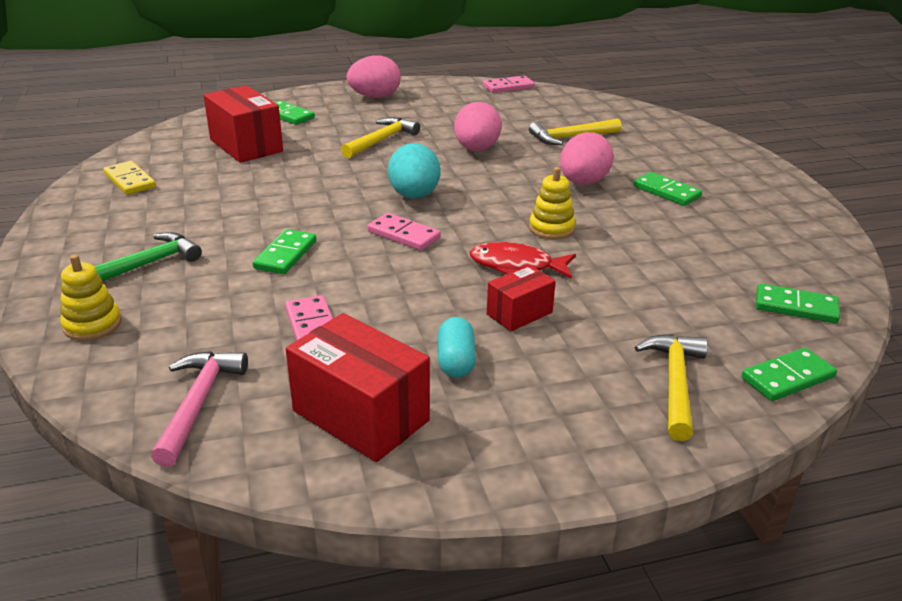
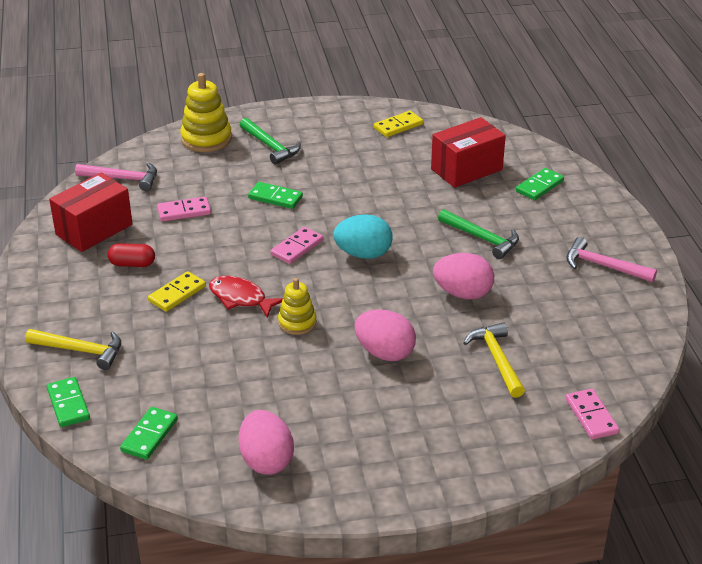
camera: 95 degrees right, 5 degrees up
(92, 325) = (206, 139): yellow stacking toy -> yellow stacking toy, size x1.60
(375, 97) = (599, 235): pink egg -> pink egg (266, 460)
(381, 140) = (482, 238): yellow hammer -> green hammer
(423, 97) = (603, 266): none -> pink hammer
(456, 361) = (132, 264): turquoise capsule -> red capsule
(508, 87) = (652, 330): pink domino -> pink domino (591, 416)
(516, 266) = (240, 298): red fish -> red fish turned 75 degrees counterclockwise
(519, 313) = (177, 294): red box -> yellow domino
(666, 192) = (362, 405): green domino -> none

